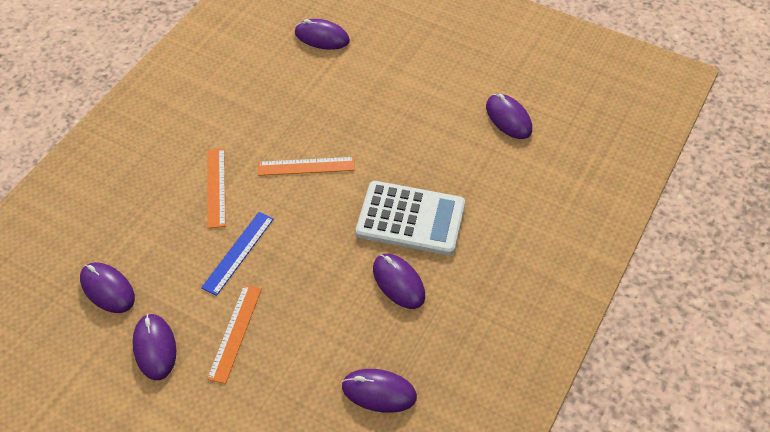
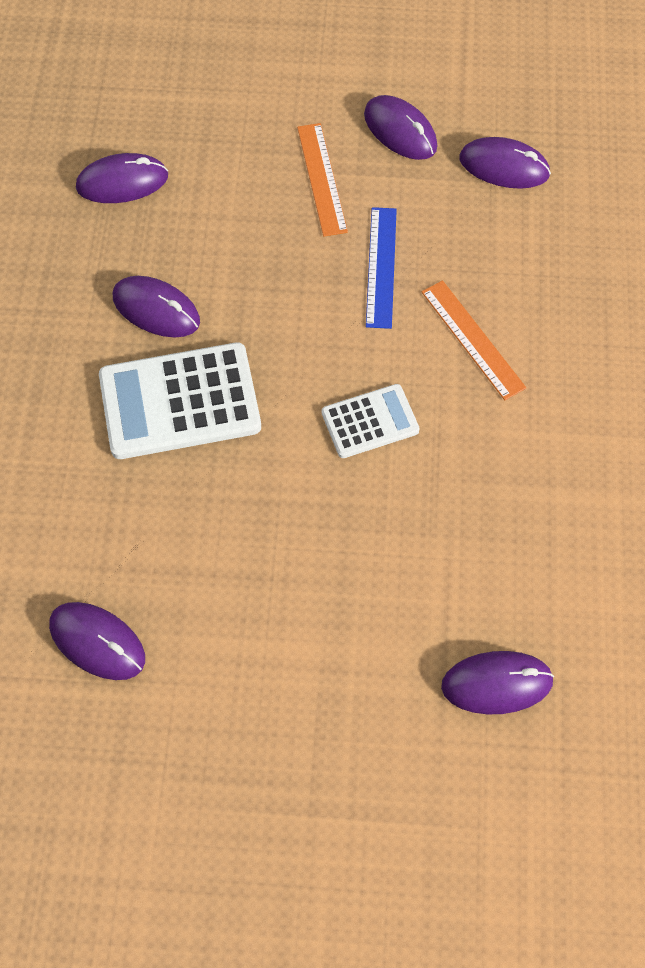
camera: 155 degrees right, 10 degrees up
(306, 166) = (370, 422): orange ruler -> white calculator

